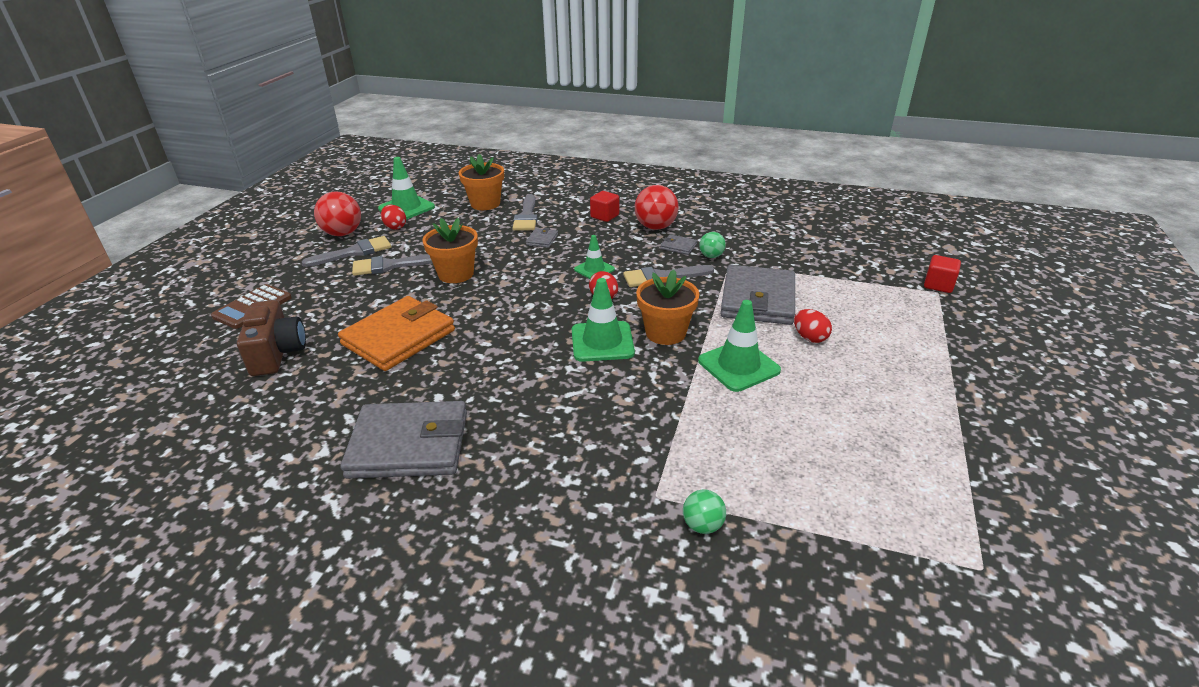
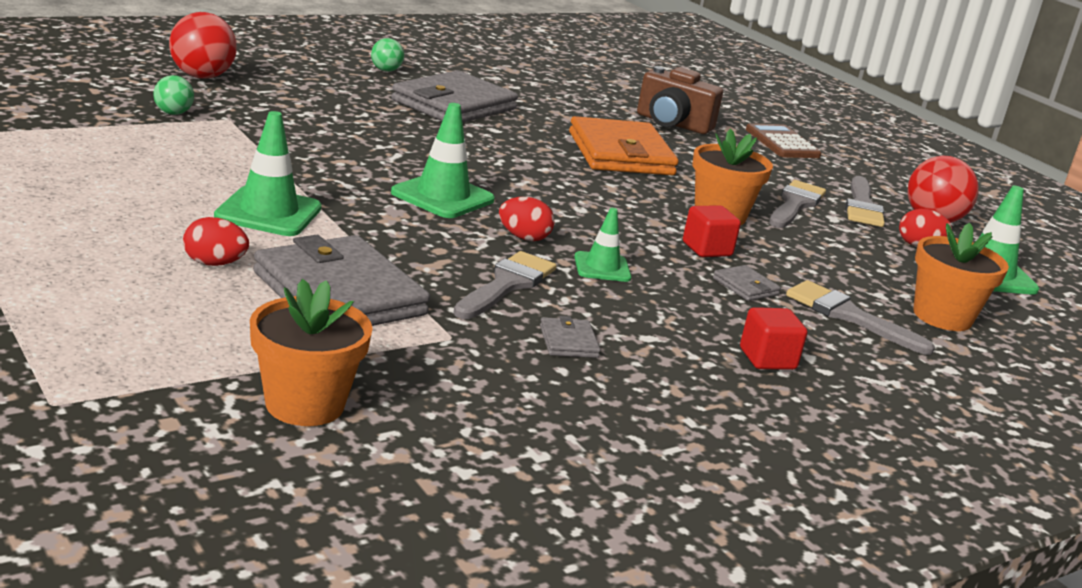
camera: 125 degrees right, 10 degrees down
(655, 227) = (663, 367): red ball -> red ball (202, 76)
(665, 333) = (393, 222): orange flower pot -> orange flower pot (305, 404)
(678, 246) = (568, 342): grey wallet -> grey wallet turned 75 degrees counterclockwise
(711, 256) = (497, 341): green ball -> green ball (386, 70)
(938, 285) = (56, 419): red cube -> red cube (707, 249)

